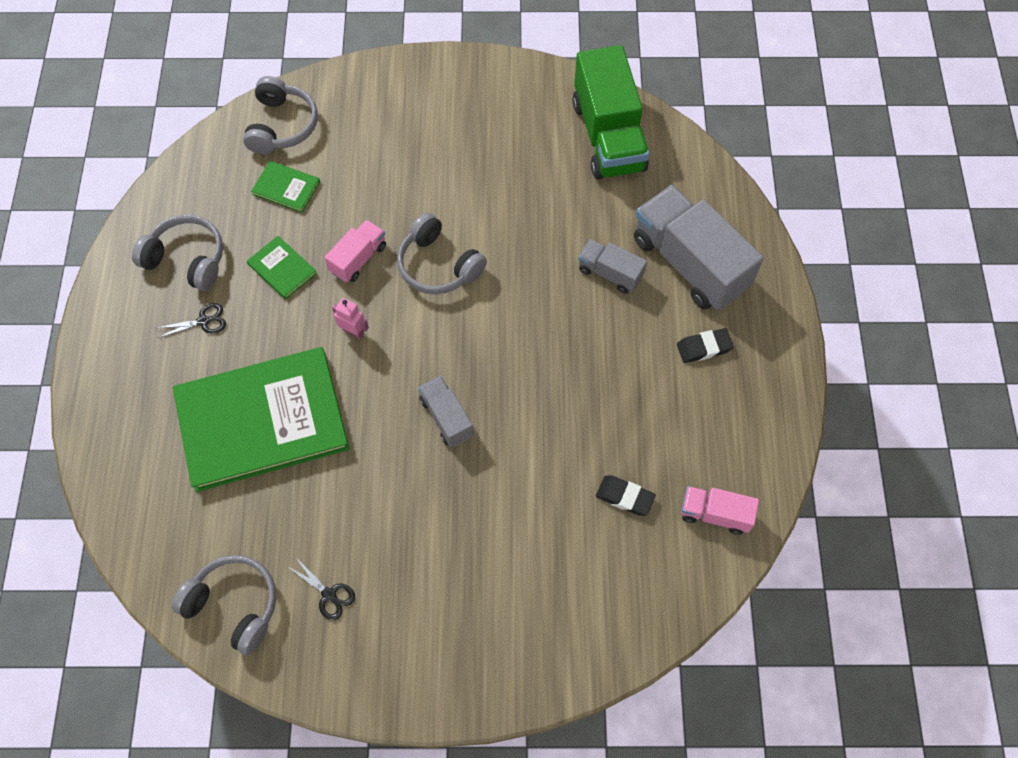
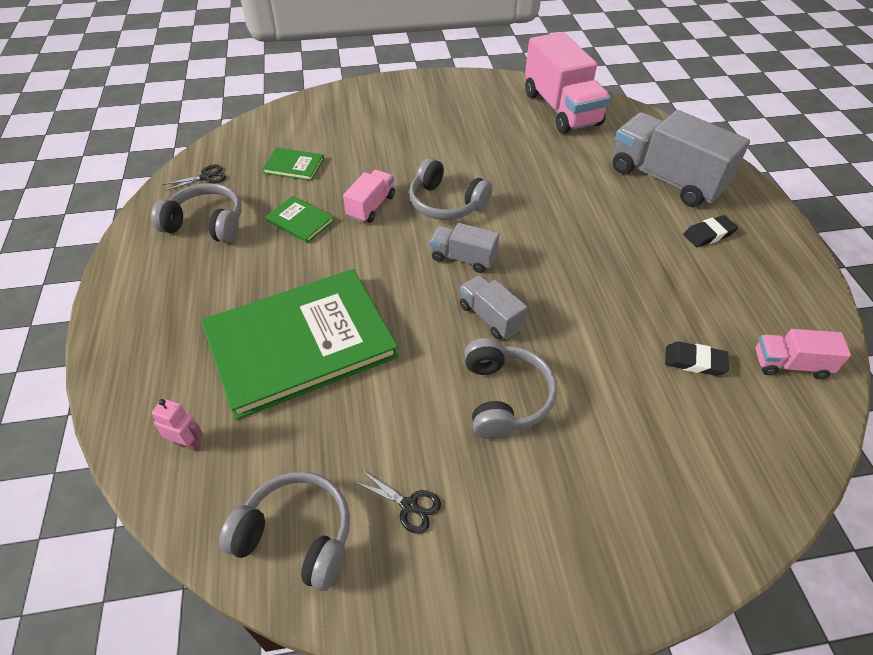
camera: 10 degrees left, 15 degrees down
(204, 321) = (228, 268): black scissors -> black scissors (206, 177)
(282, 125) = (283, 127): grey headphones -> grey headphones (504, 397)
(353, 331) = (379, 259): pink robot -> pink robot (188, 443)
(608, 136) = (561, 109): green truck -> pink truck
(610, 273) = (601, 192): grey truck -> grey truck (463, 258)

